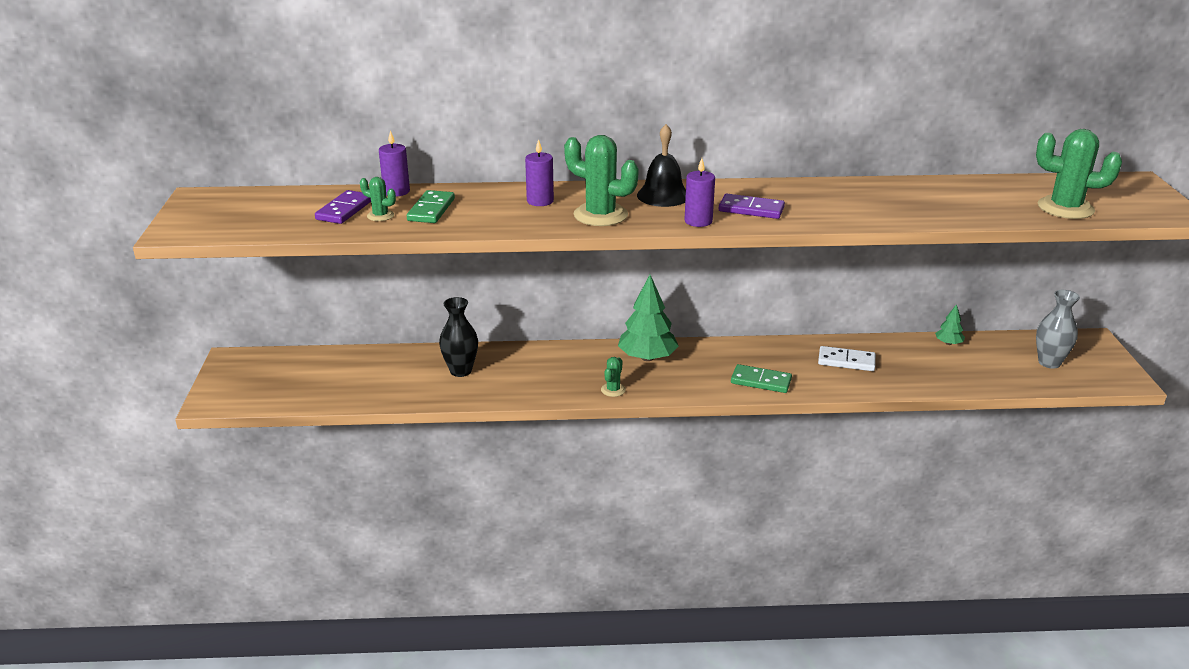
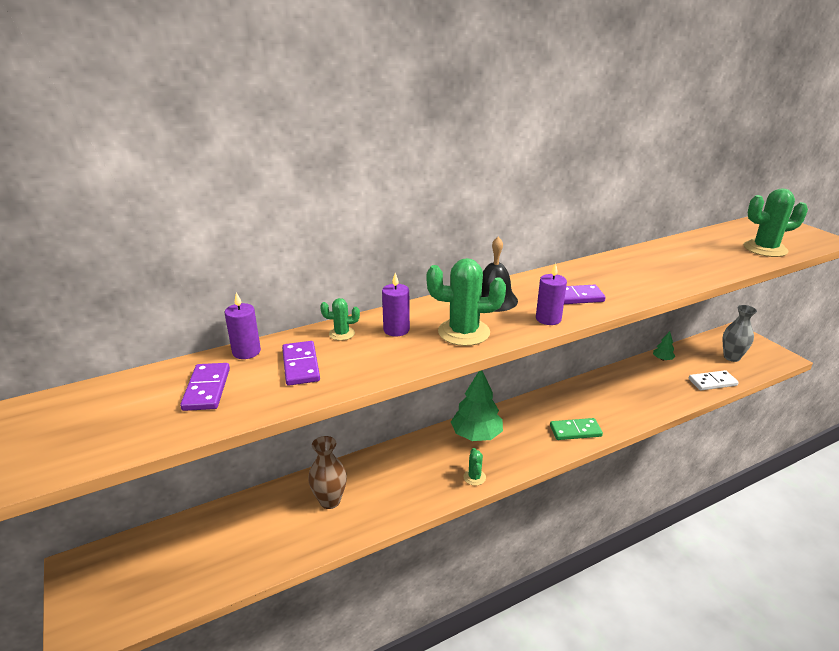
camera: 25 degrees left, 0 degrees up
(380, 216) = (253, 386): green cactus -> green cactus (342, 334)
(431, 210) = (301, 365): green domino -> purple domino
(461, 371) = (330, 501): black vase -> brown vase
(846, 361) = (615, 394): white domino -> white domino (712, 382)

